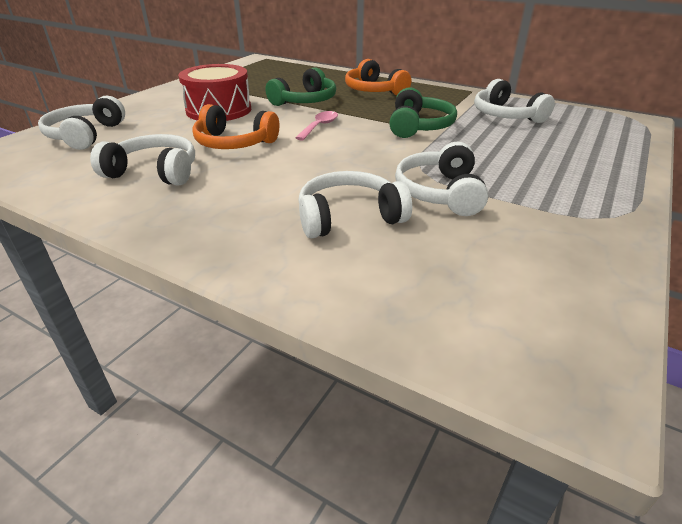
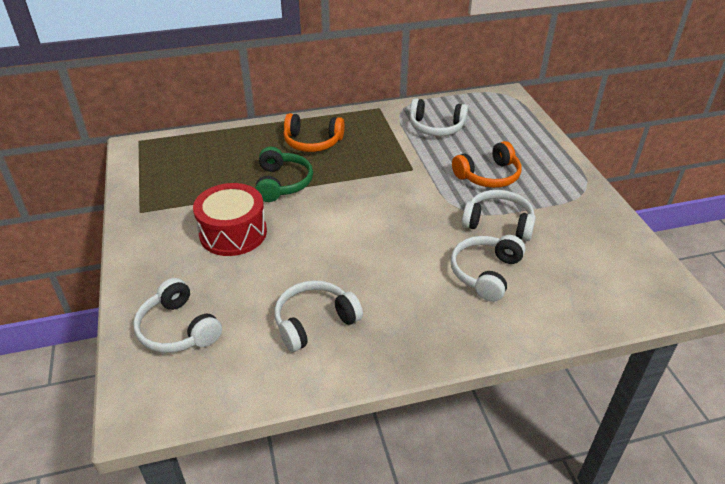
camera: 45 degrees left, 5 degrees up
(234, 143) = (315, 260): orange headphones -> orange headphones (488, 176)
(319, 126) = (342, 206): pink spoon -> none
(419, 126) = (403, 168): green headphones -> none
(440, 193) = (498, 223): white headphones -> white headphones turned 150 degrees clockwise

